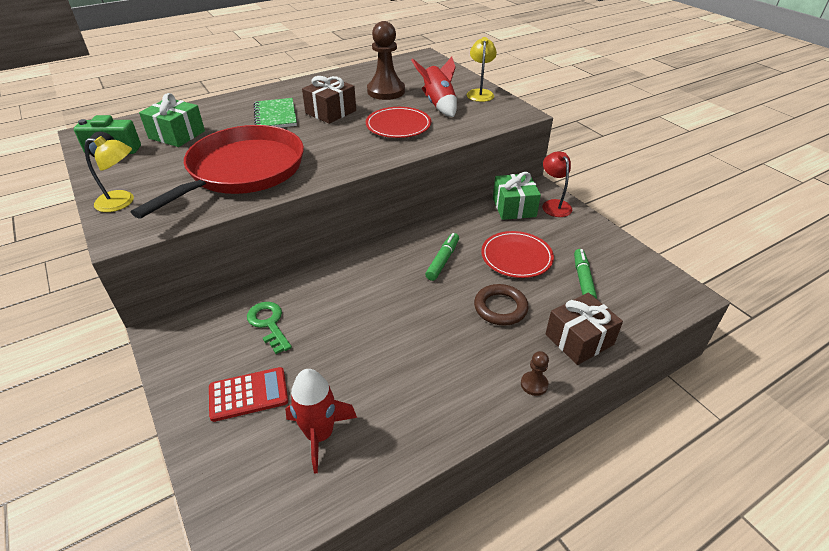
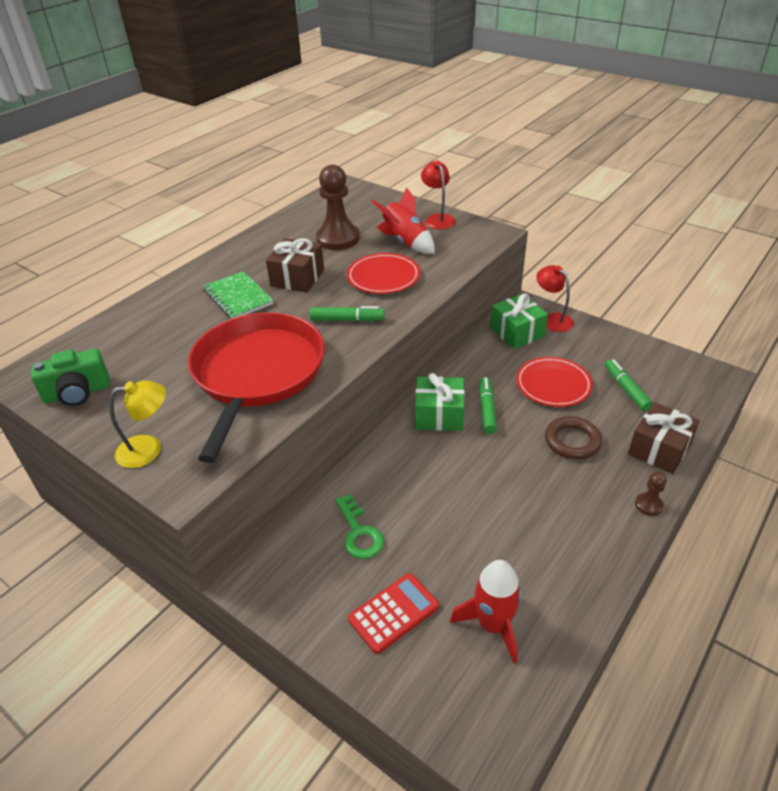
camera: 20 degrees left, 0 degrees up
(177, 135) = (140, 350): green gift -> green gift (439, 415)
(268, 324) = (359, 533): green key -> green key turned 150 degrees counterclockwise
(343, 150) = (347, 320): none -> green marker
(480, 93) = (438, 219): yellow lamp -> red lamp

